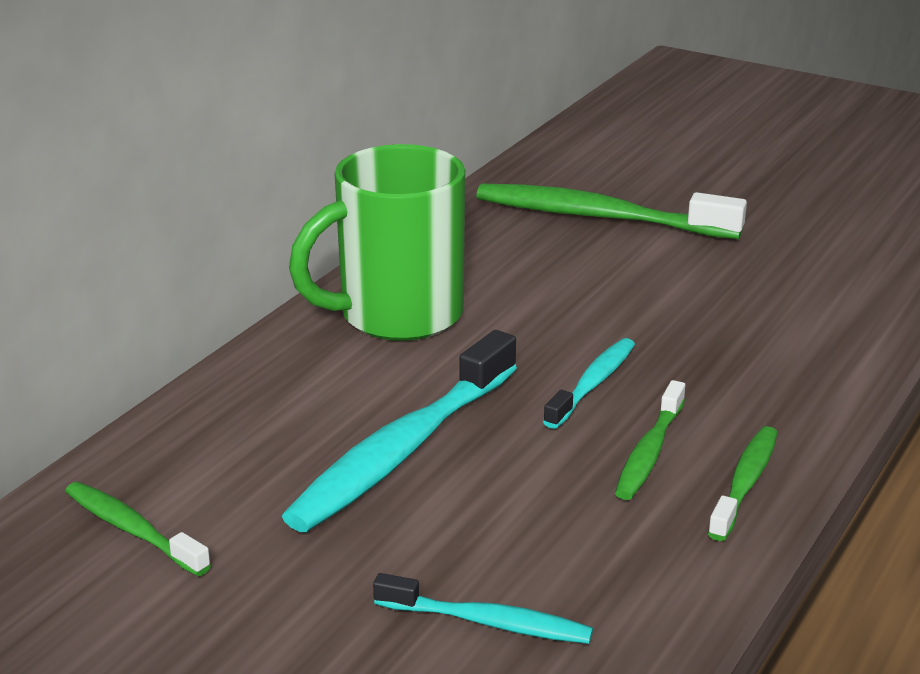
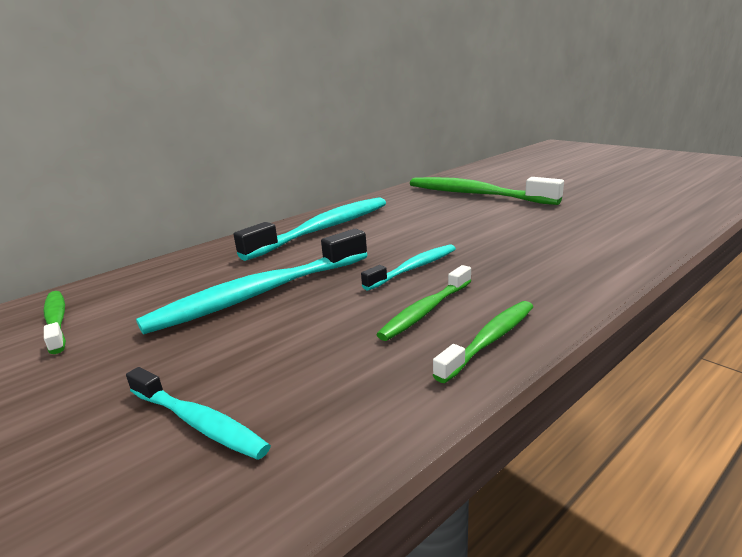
camera: 20 degrees right, 5 degrees down
(396, 316) = (324, 229): green mug -> turquoise toothbrush

